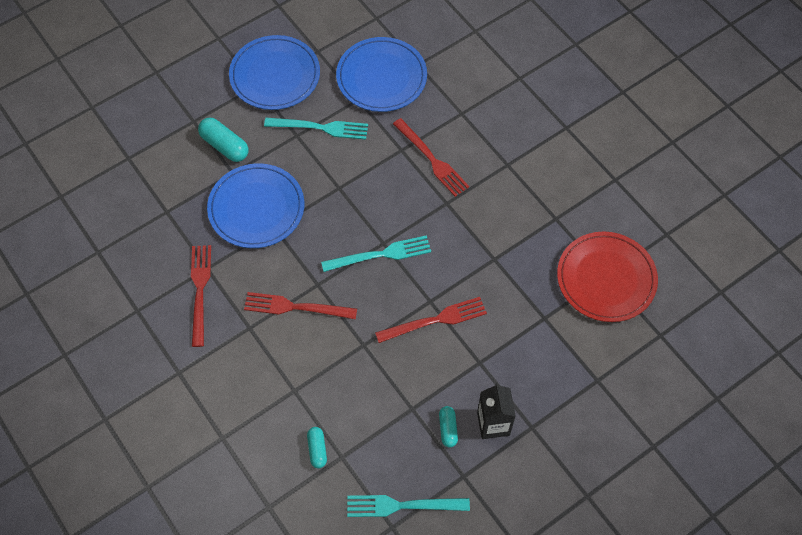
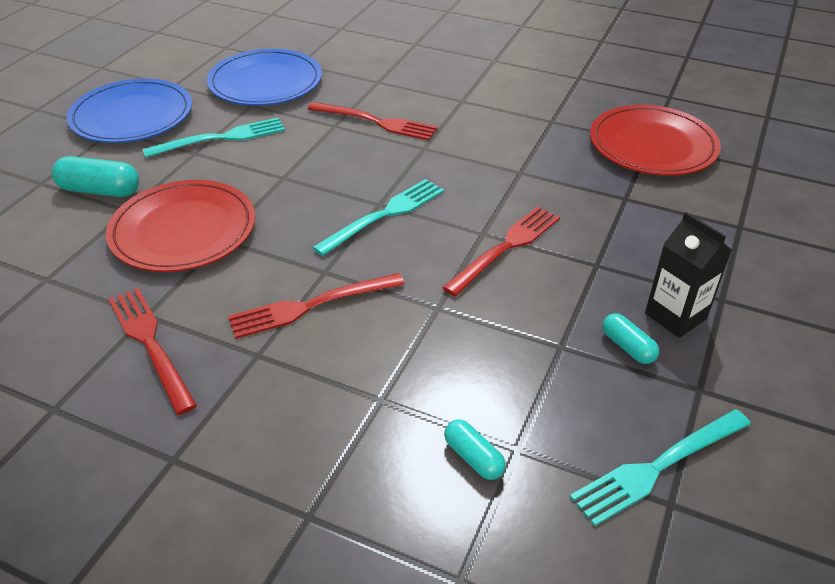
camera: 30 degrees left, 20 degrees down
(256, 208) = (183, 231): blue plate -> red plate

